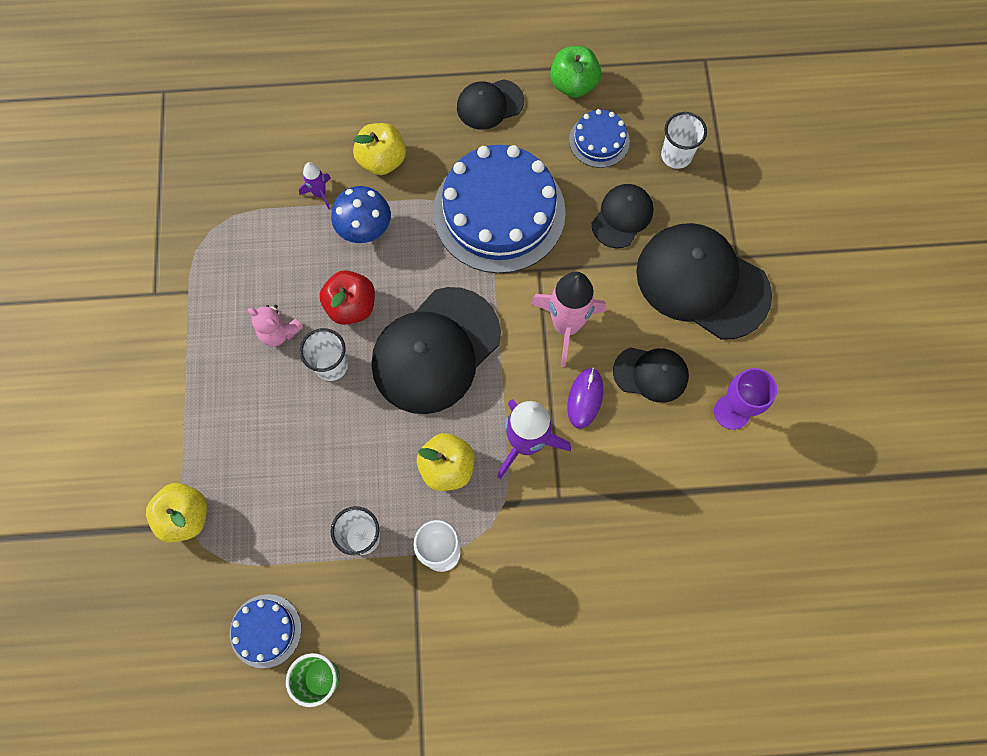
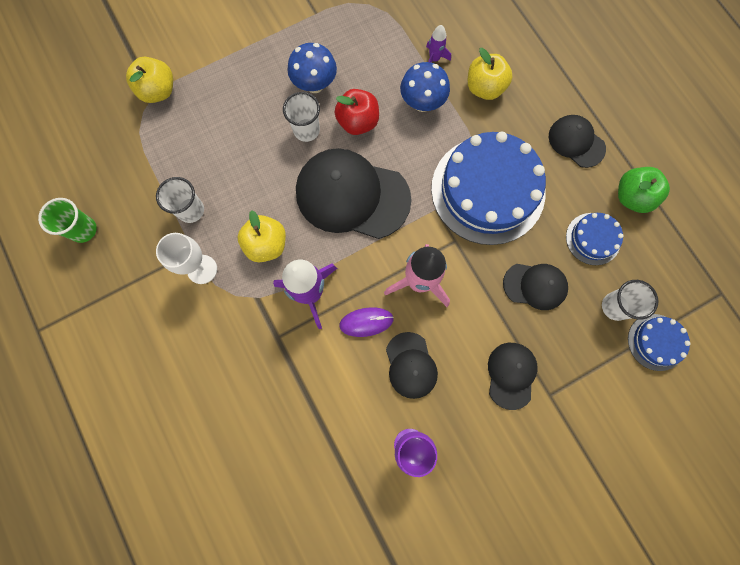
camera: 65 degrees right, 5 degrees up
(265, 630) = (102, 178): blue cake -> blue cake (656, 342)
(279, 332) = (315, 84): pink teddy bear -> blue mushroom
(702, 282) = (511, 375): black cap -> black cap, size x0.53

